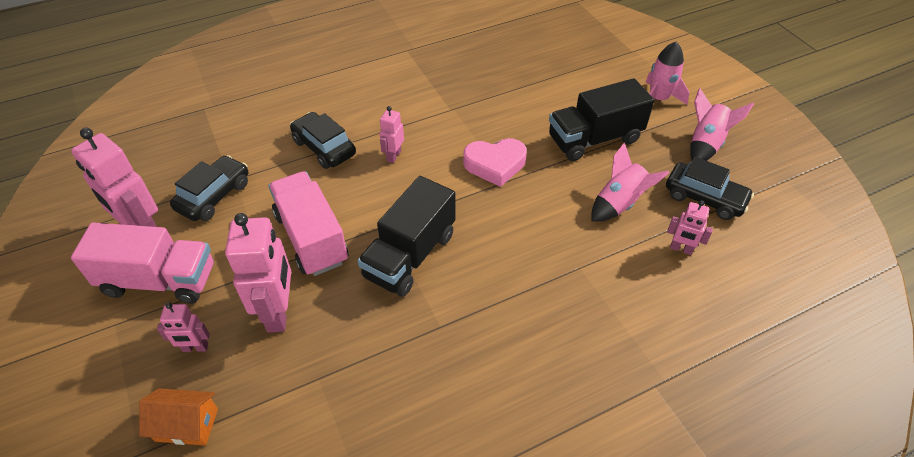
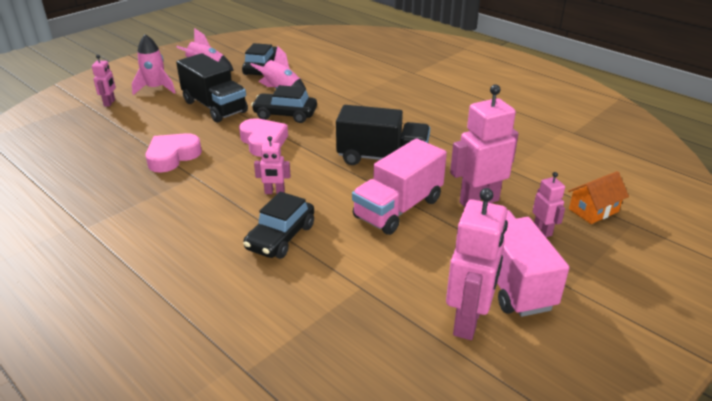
camera: 110 degrees left, 15 degrees down
(187, 425) = (593, 210): orange house -> orange house turned 75 degrees clockwise
(214, 196) = (389, 289): black car -> black car (285, 115)
(493, 99) = (172, 156): none -> pink heart
(681, 249) = (312, 72): pink robot -> pink robot (110, 103)

